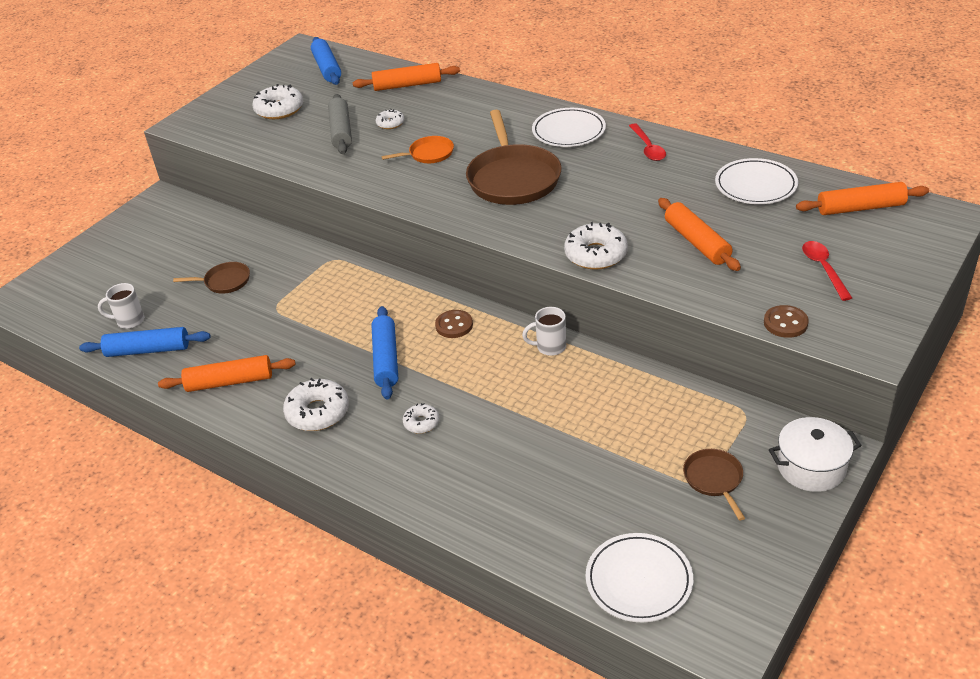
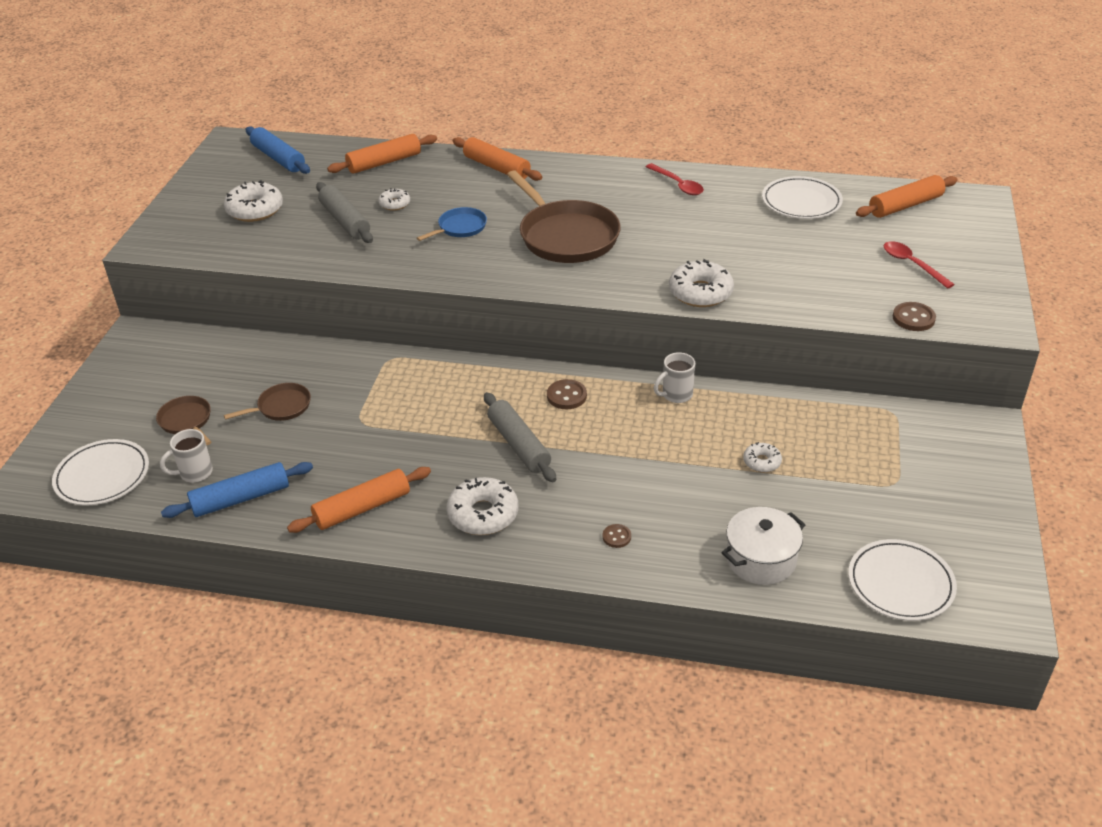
camera: 25 degrees left, 0 degrees up
(386, 359) = (519, 445): blue rolling pin -> grey rolling pin
(412, 462) = (616, 537): none -> brown button
(421, 423) = (599, 497): white donut -> white donut (762, 462)
(429, 154) = (460, 227): orange pan -> blue pan
(568, 131) = (589, 181): white plate -> white plate (102, 476)
(697, 242) = (785, 263): orange rolling pin -> orange rolling pin (497, 167)
(714, 479) = (905, 477): brown pan -> brown pan (186, 421)
(811, 467) = (978, 445): white pot -> white pot (761, 559)

